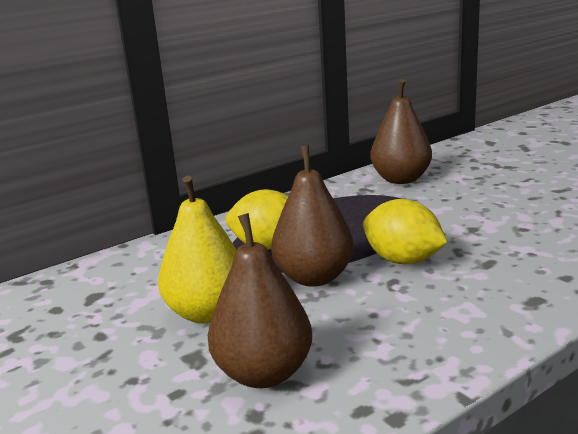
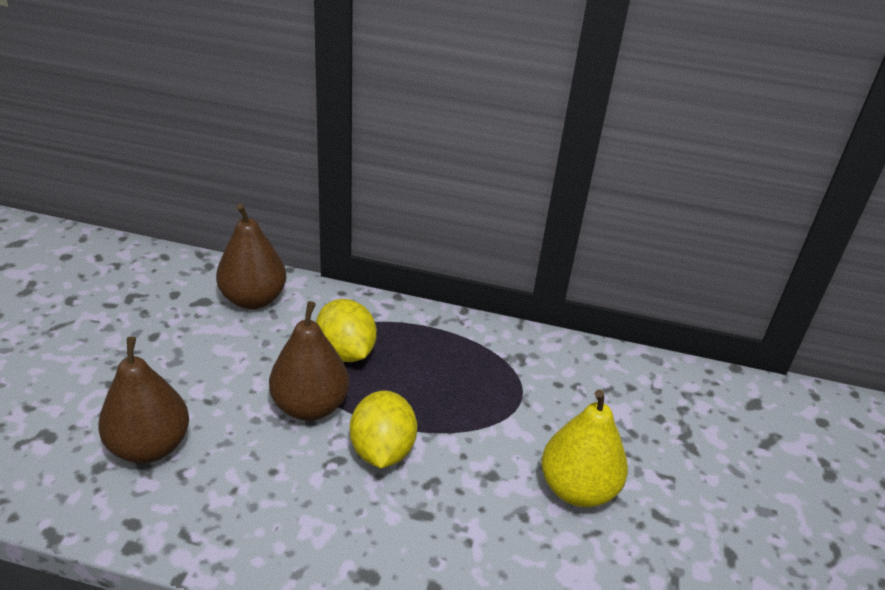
camera: 45 degrees right, 15 degrees up
(207, 313) = (215, 373): yellow pear -> yellow pear (577, 489)
(401, 179) = (568, 373): brown pear -> brown pear (253, 299)

